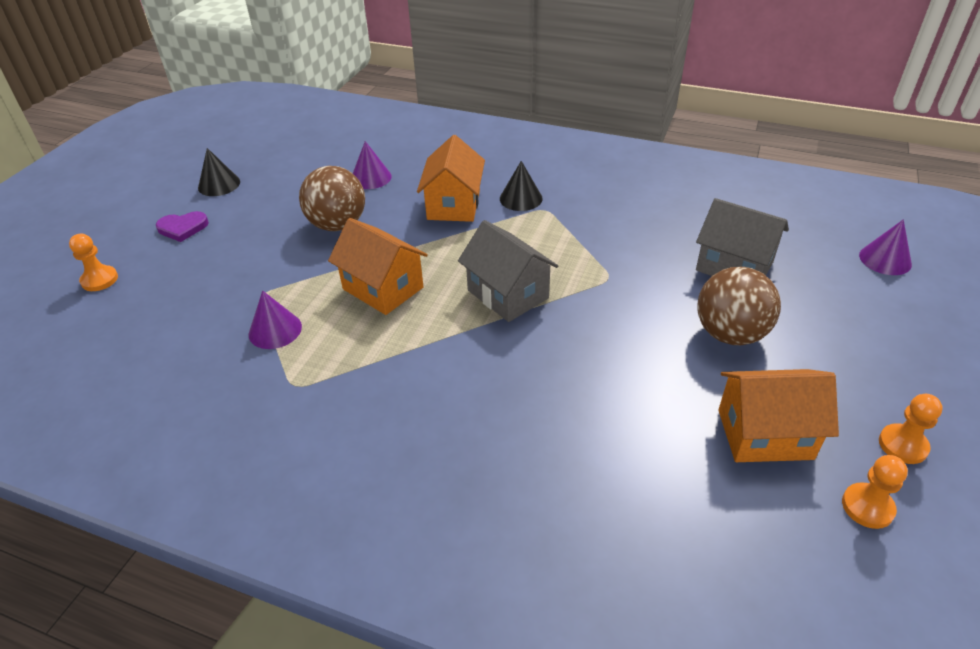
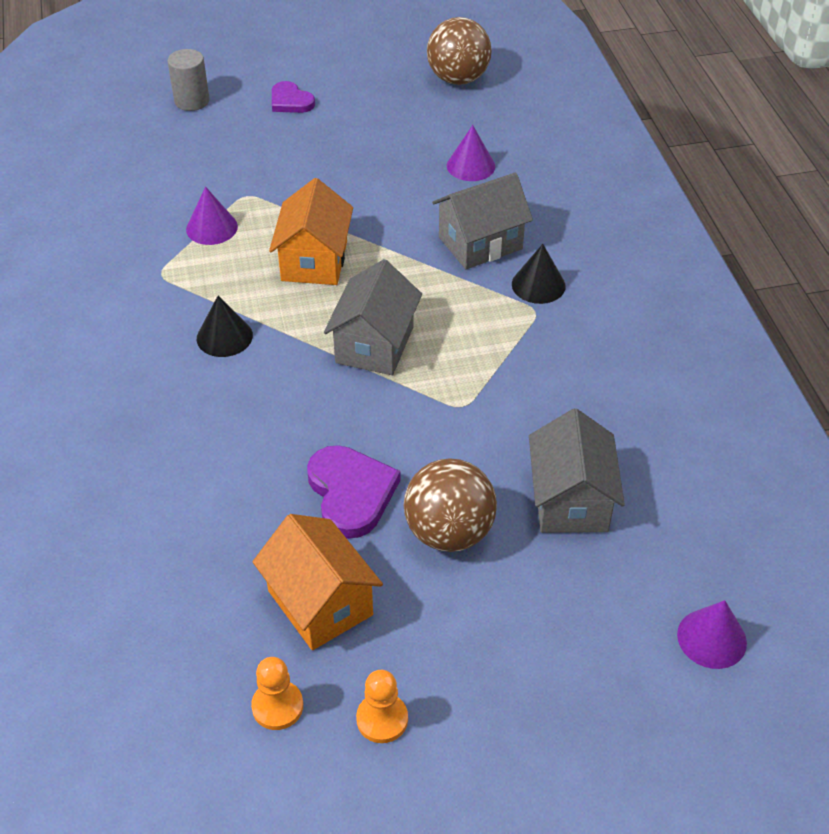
camera: 55 degrees right, 5 degrees up
(99, 280) = (192, 101): orange pawn -> grey cylinder
(219, 184) = (368, 82): black cone -> black cone (224, 337)
(337, 225) = (377, 185): brown ball -> brown ball (458, 79)
(453, 205) = (480, 243): orange house -> grey house
(656, 369) = (351, 493): none -> purple heart

